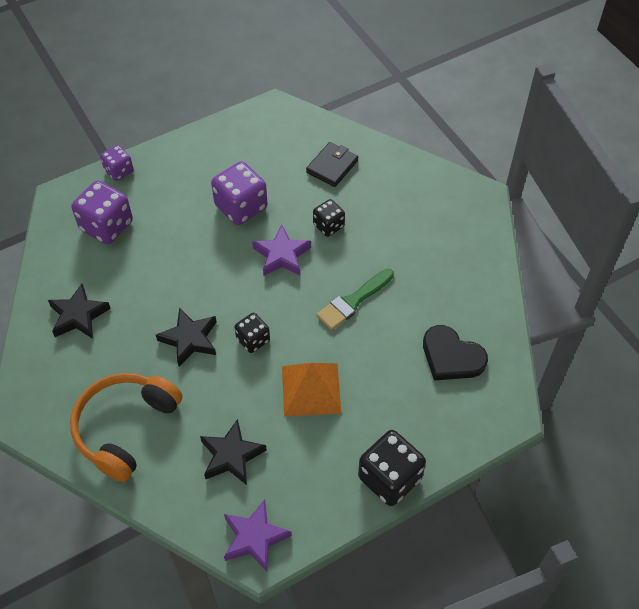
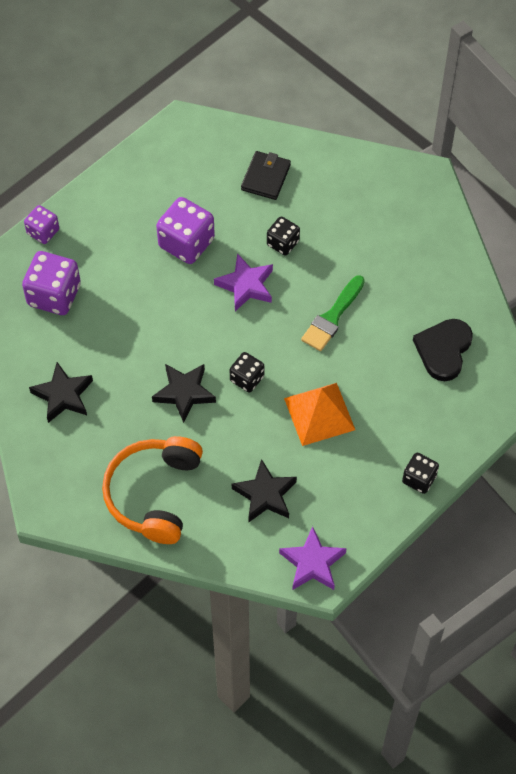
camera: 15 degrees left, 5 degrees up
(389, 478) = (419, 479): black dice -> black dice, size x0.58
(451, 357) = (443, 350): black heart -> black heart turned 90 degrees clockwise

